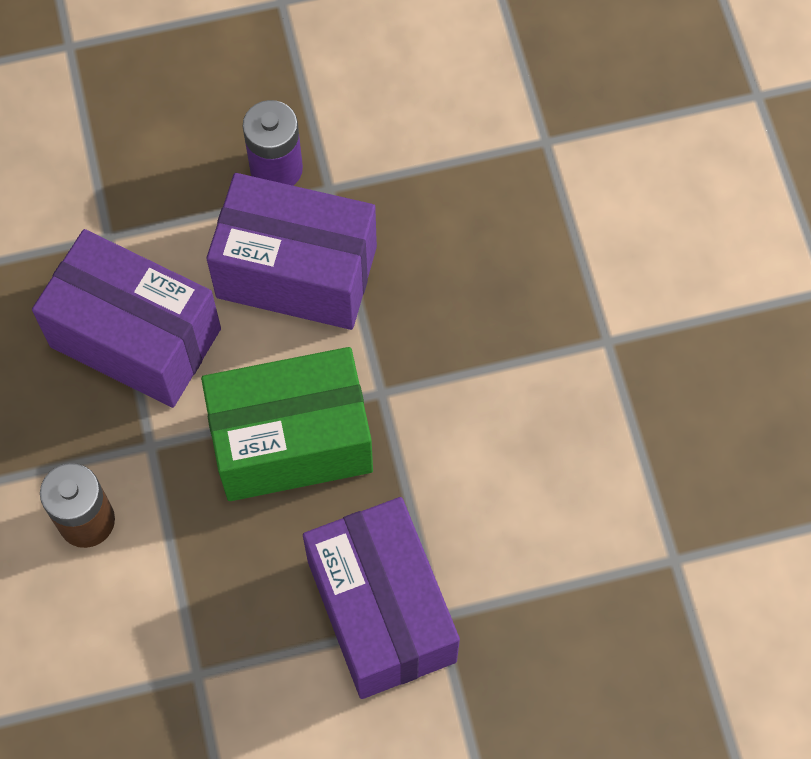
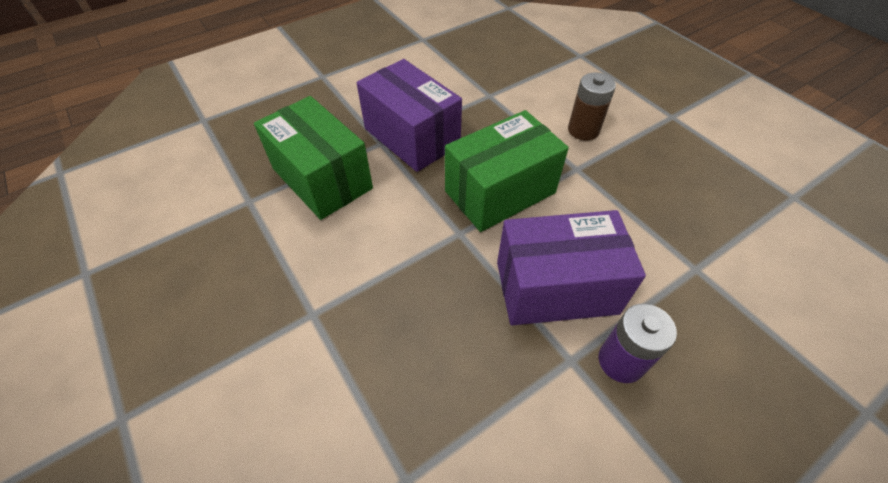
camera: 160 degrees right, 15 degrees down
(135, 337) = (628, 215): purple box -> none
(554, 566) = (322, 178): none -> green box

